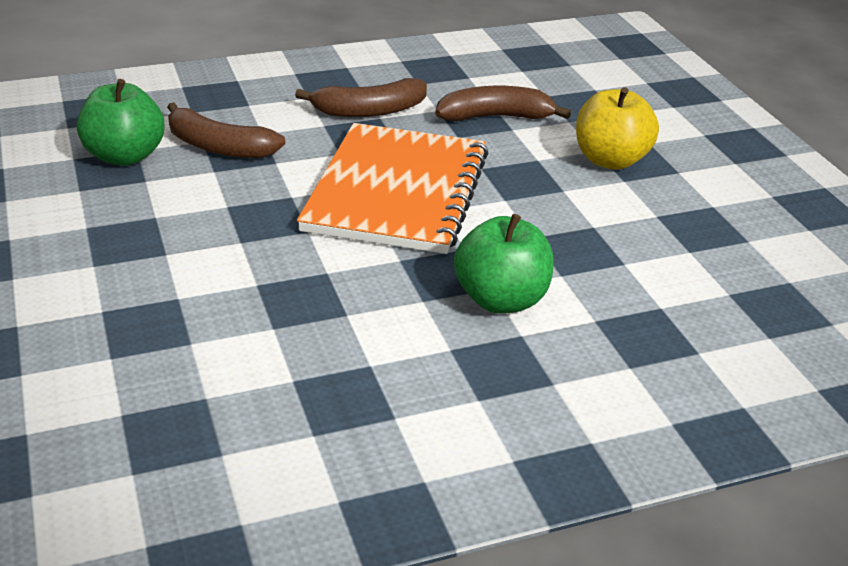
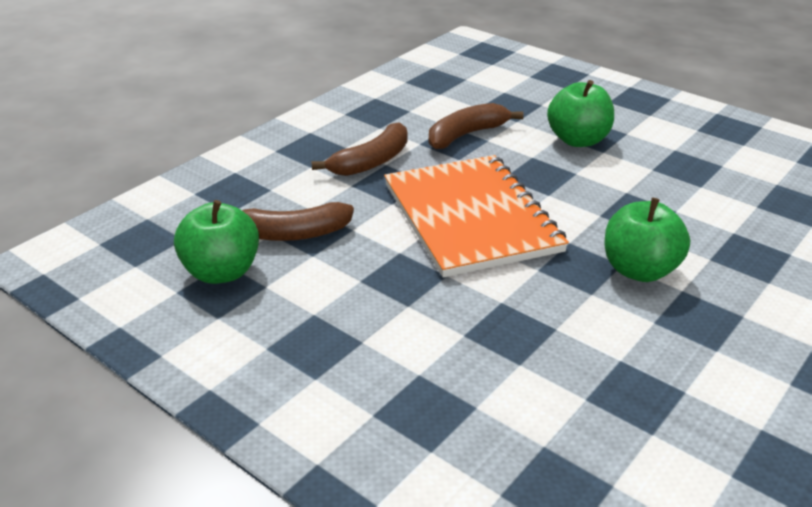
camera: 30 degrees left, 0 degrees up
(610, 160) = (578, 140): yellow apple -> green apple

